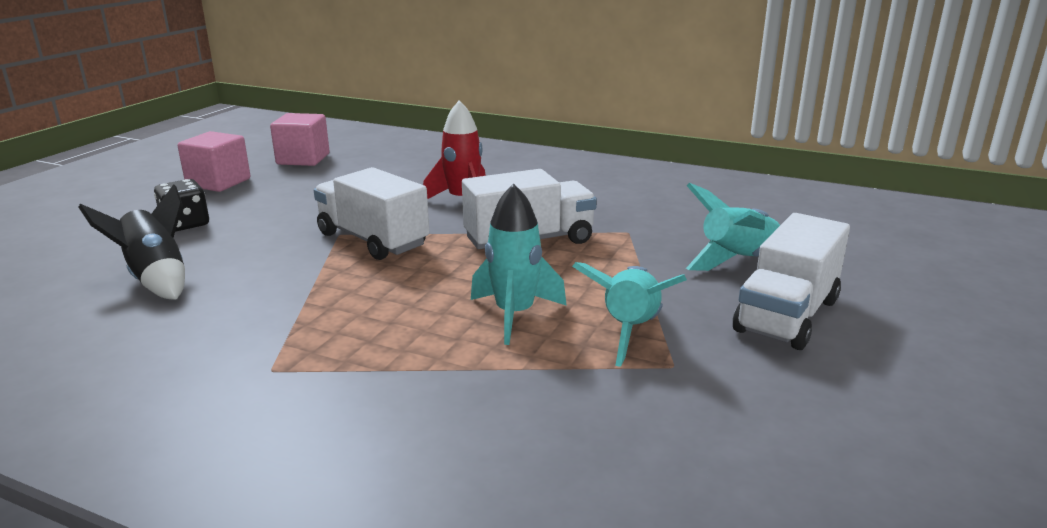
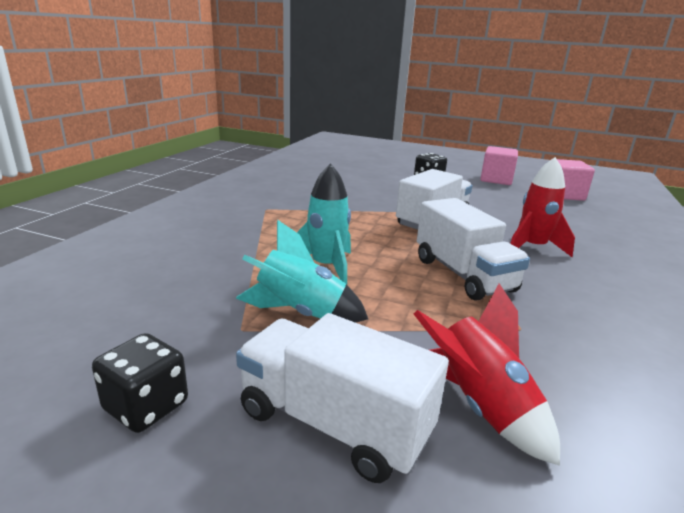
camera: 85 degrees right, 0 degrees up
(156, 279) = (359, 181): black rocket -> none
(738, 261) = (479, 406): turquoise rocket -> red rocket
(819, 407) = (146, 406): none -> black dice

